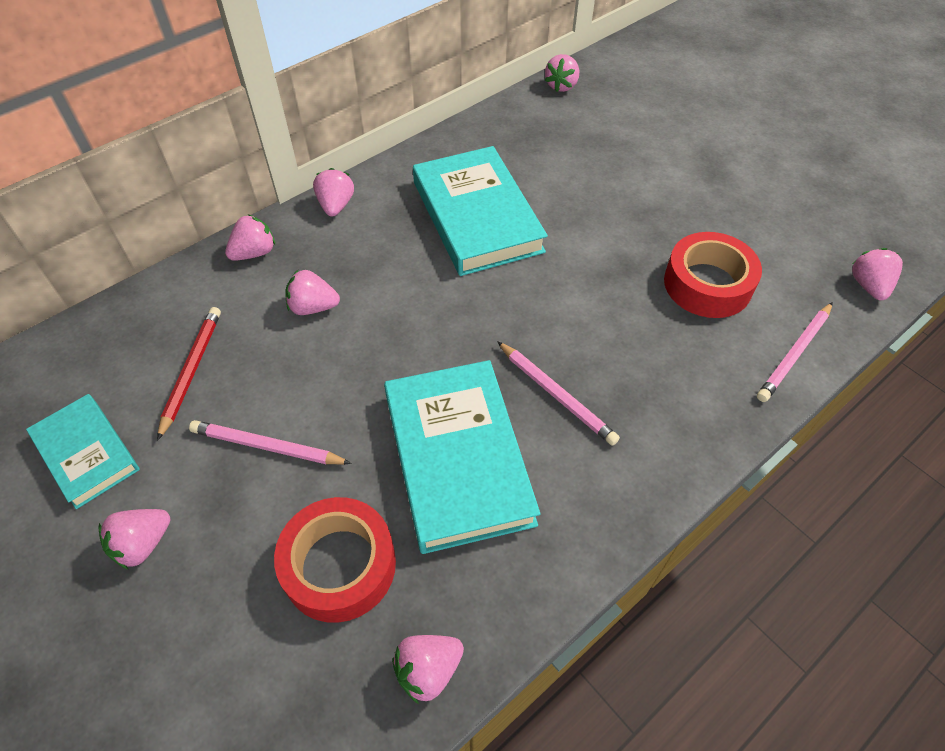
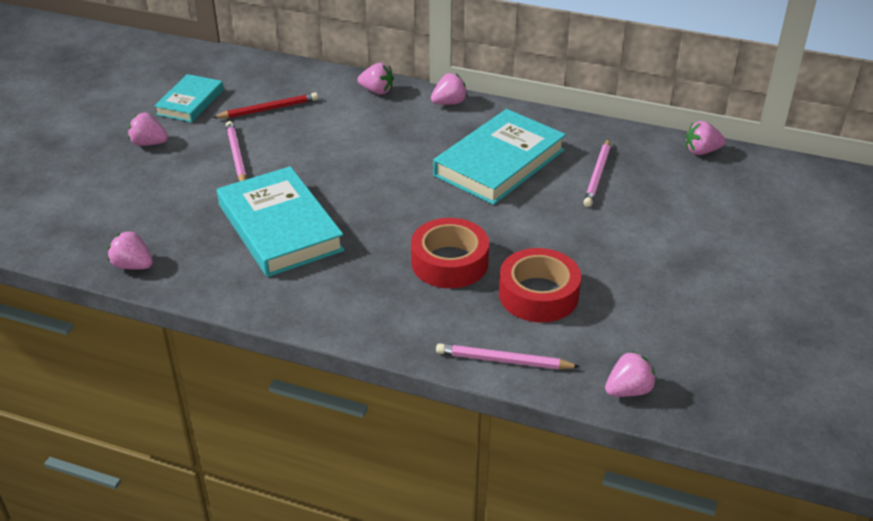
camera: 60 degrees right, 15 degrees down
(313, 307) = (352, 130): pink strawberry -> none
(339, 565) = (177, 211): red tape -> red tape (449, 262)
(457, 458) = (279, 227): turquoise book -> turquoise book turned 75 degrees counterclockwise
(556, 395) = (362, 252): pink pencil -> pink pencil (597, 175)

